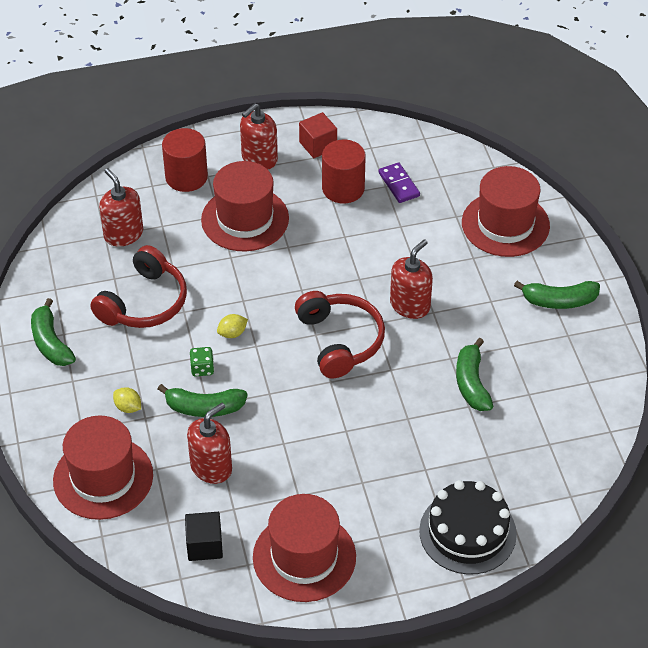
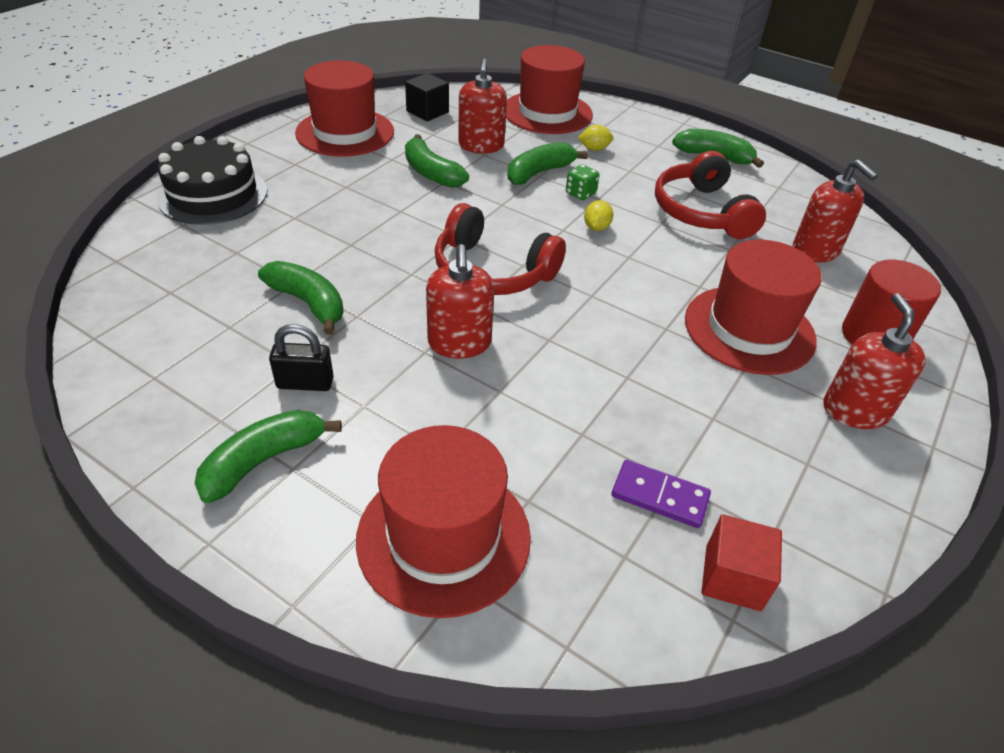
camera: 135 degrees right, 5 degrees down
(123, 234) = (815, 251): red soap dispenser -> red soap dispenser turned 45 degrees clockwise
(285, 458) = (431, 173): none -> green banana
(318, 145) = (833, 482): red cube -> red cube (733, 578)
(343, 188) = (713, 438): red cylinder -> none
(511, 330) = (305, 383): none -> black padlock

